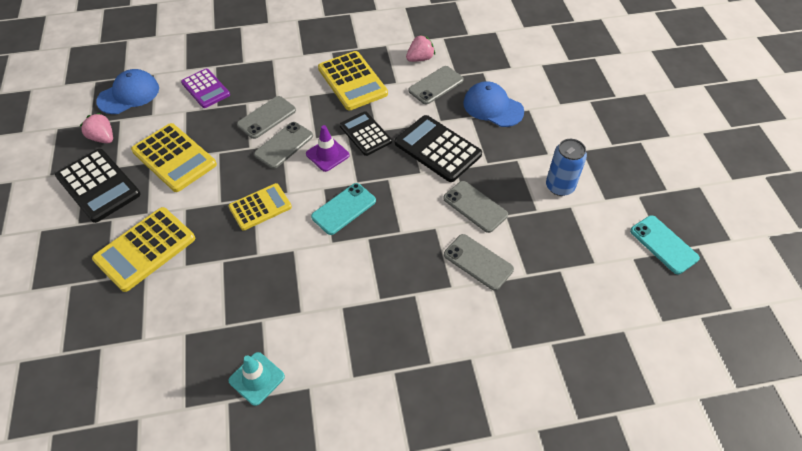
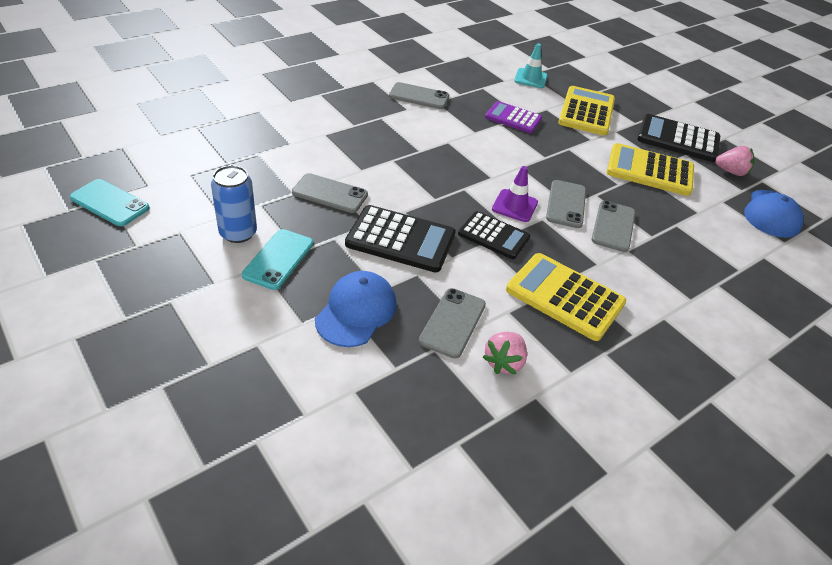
camera: 150 degrees right, 10 degrees down
(205, 89) = (712, 240): purple calculator -> purple calculator (513, 118)
(256, 378) = (436, 71): turquoise traffic cone -> turquoise traffic cone (530, 78)
(260, 207) = (532, 152): yellow calculator -> none
(343, 209) = (458, 166): turquoise phone -> turquoise phone (278, 259)
(478, 262) = (308, 153): grey phone -> grey phone (419, 96)
(493, 107) = (356, 311): blue cap -> blue cap turned 75 degrees counterclockwise

